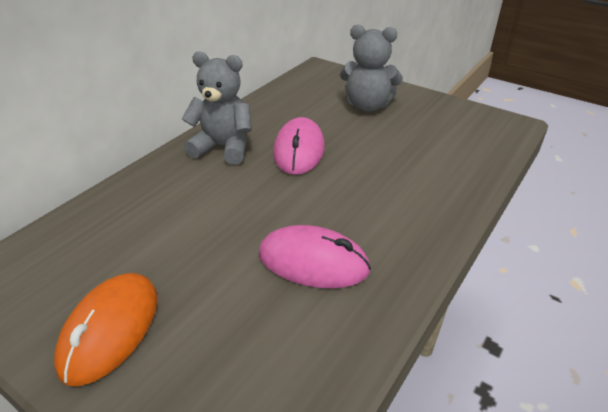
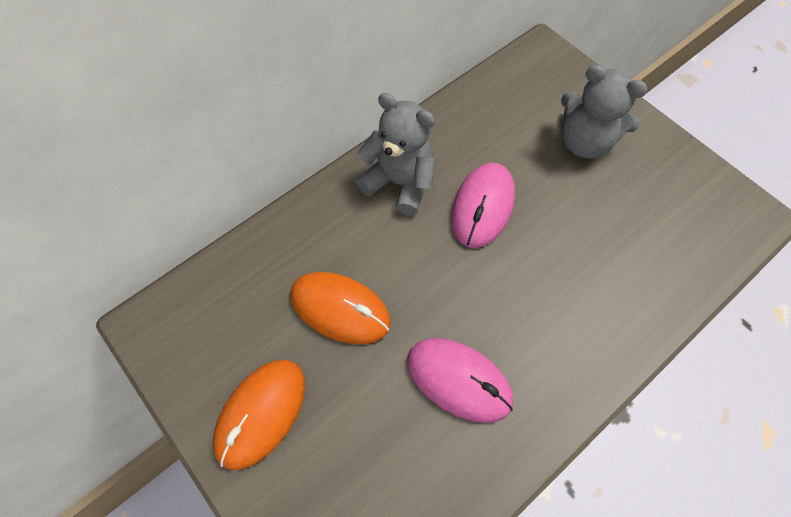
camera: 15 degrees right, 25 degrees up
(184, 234) = (340, 309): none -> orange mouse

